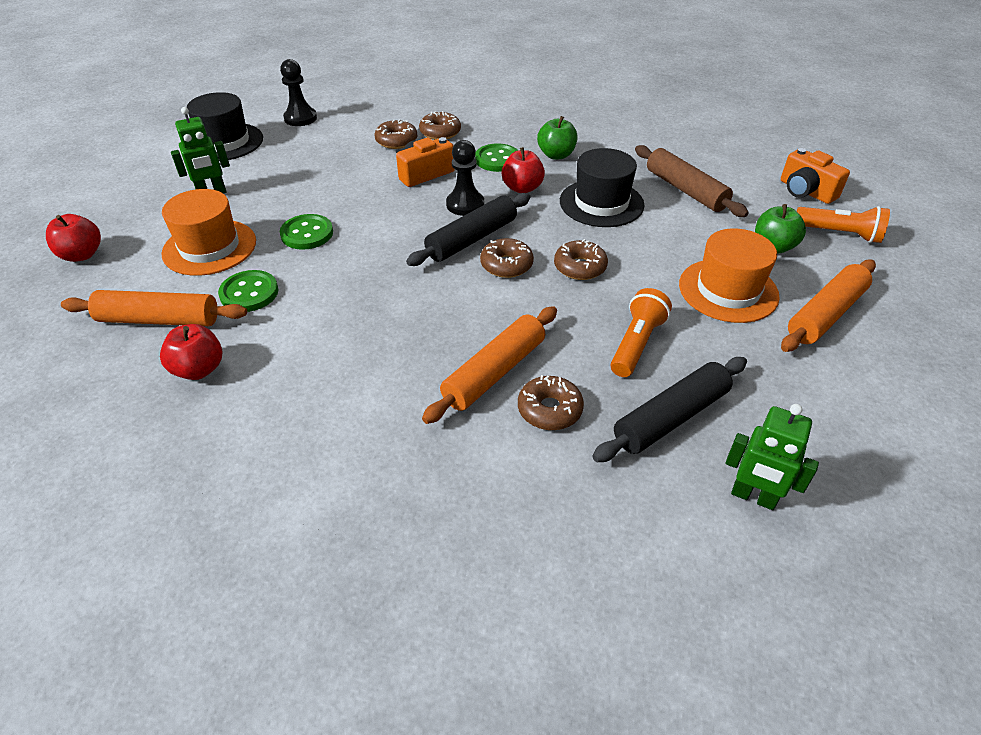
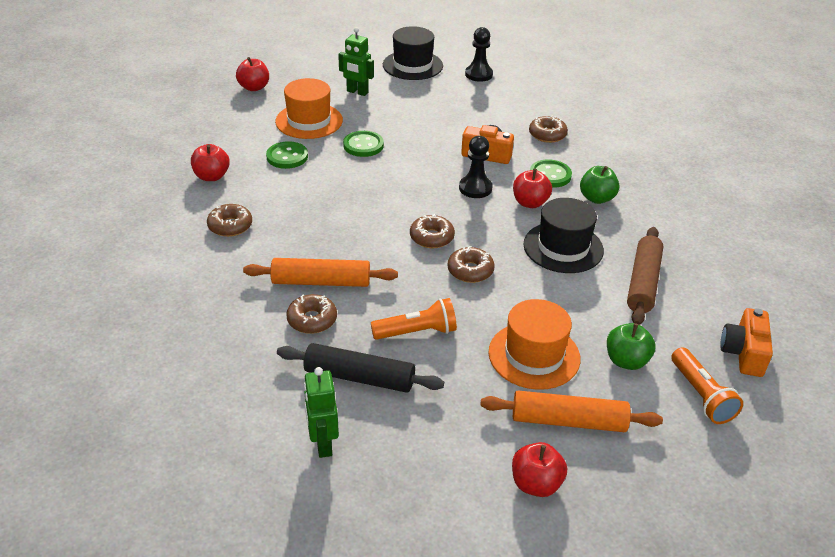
camera: 50 degrees right, 5 degrees down
(159, 319) = (233, 142): orange rolling pin -> none
(396, 141) = (509, 123): brown donut -> brown donut (230, 226)
(472, 239) = (441, 209): black rolling pin -> none
(893, 373) = (536, 484): none -> red apple

